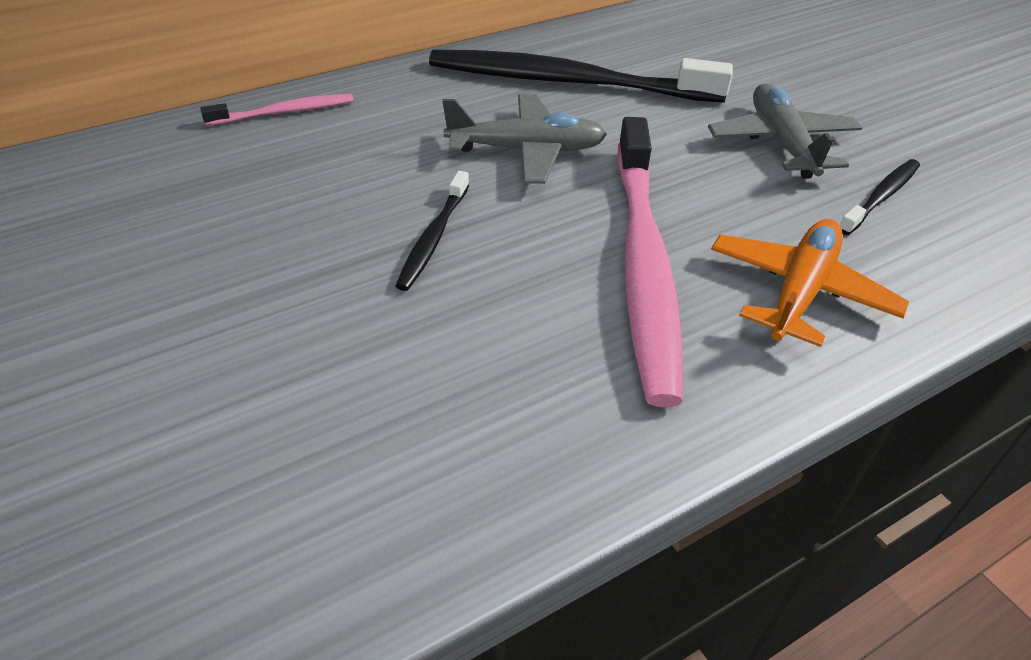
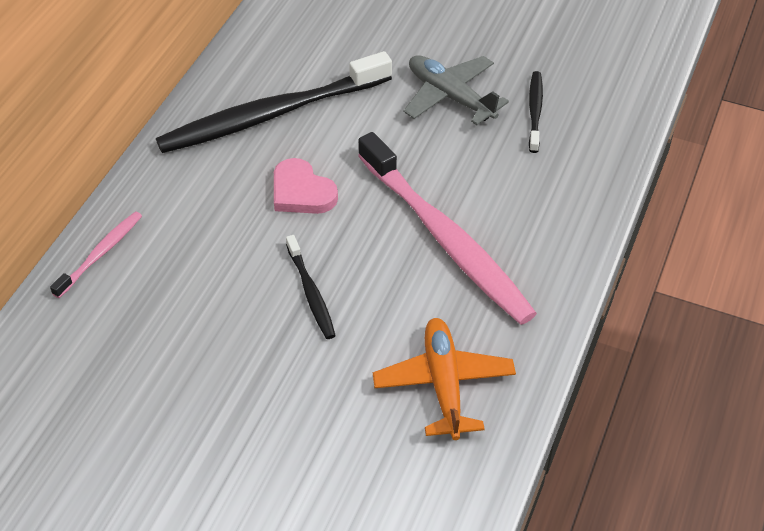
camera: 35 degrees left, 5 degrees up
(527, 150) = (301, 192): grey plane -> pink heart
(799, 291) = (539, 208): orange plane -> orange plane (443, 384)

